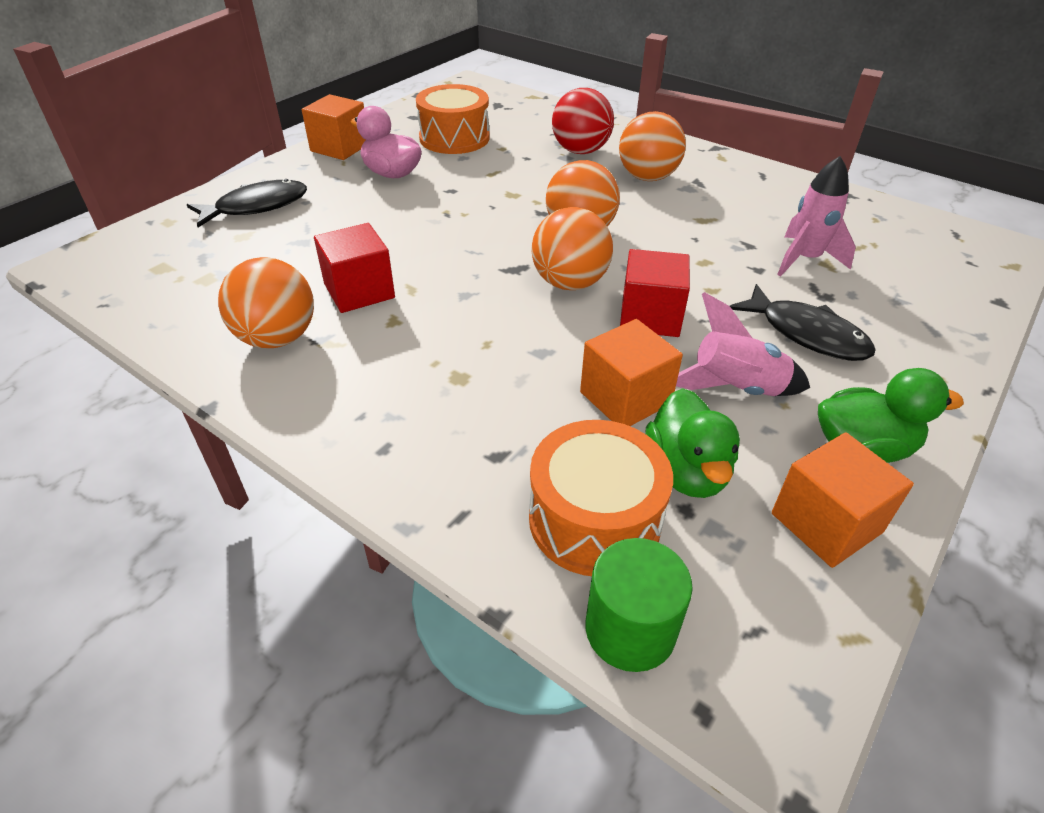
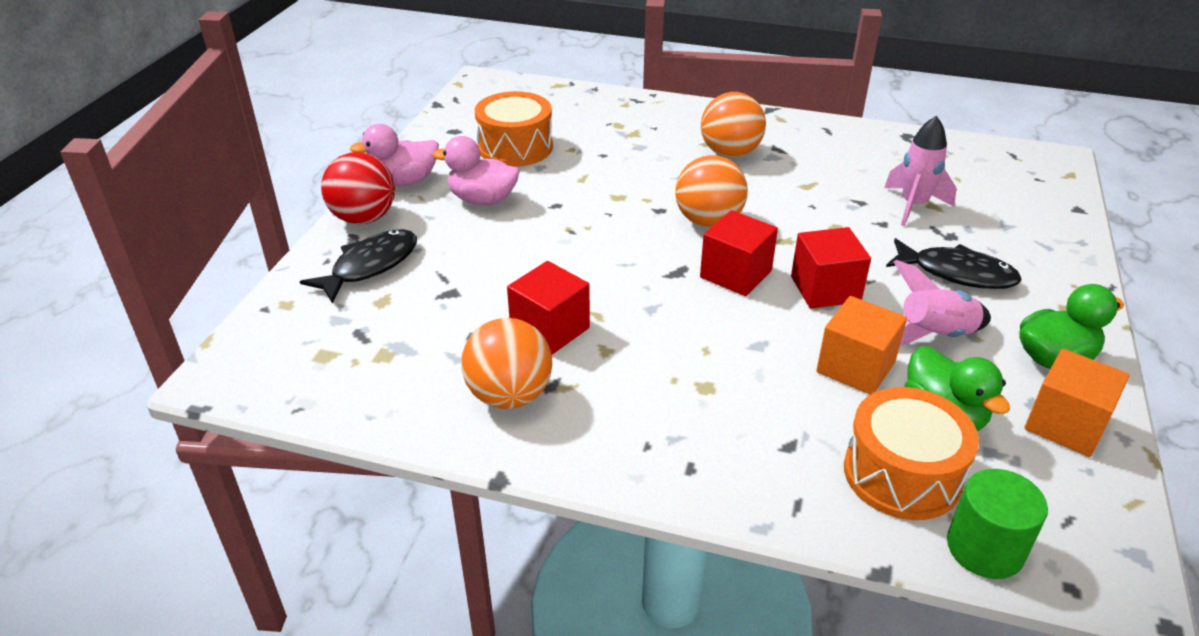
camera: 20 degrees left, 5 degrees down
(340, 147) = (404, 181): orange cube -> pink duck
(569, 283) = (735, 274): orange ball -> red cube
(580, 151) = (649, 137): red ball -> red ball (364, 218)

